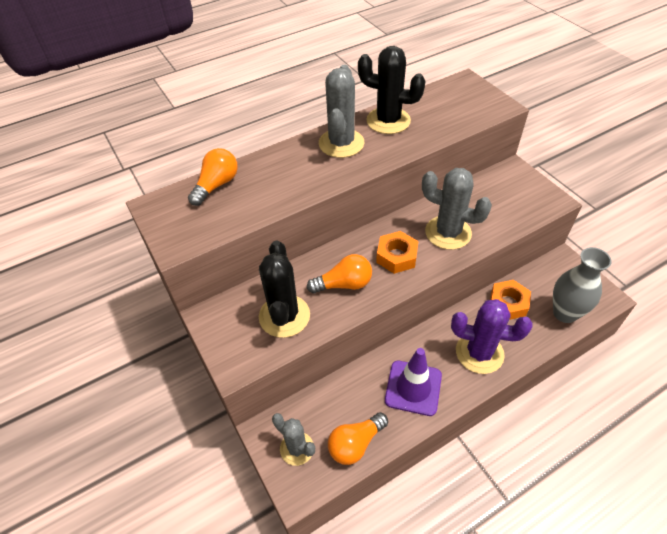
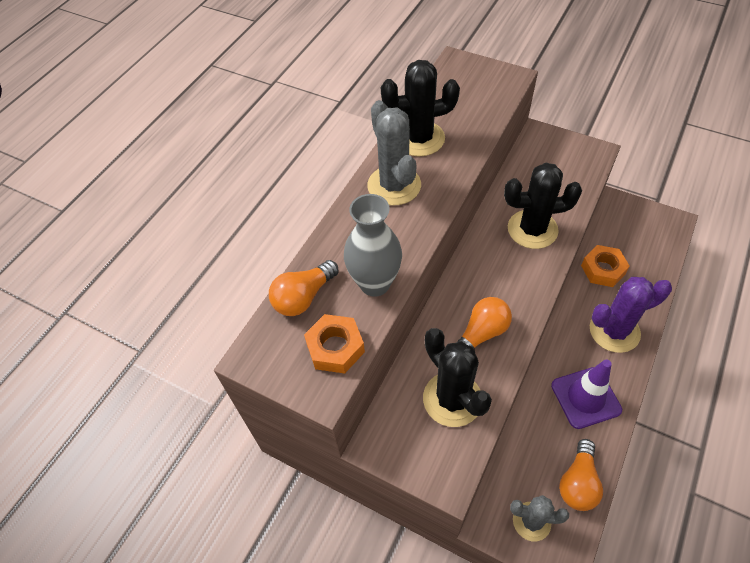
camera: 30 degrees left, 5 degrees up
(216, 185) = (303, 297): orange light bulb -> orange light bulb turned 135 degrees counterclockwise
(396, 256) = (506, 278): orange nut -> orange nut (335, 348)
(448, 233) = (532, 229): grey cactus -> black cactus
(565, 313) = (653, 254): grey vase -> grey vase (375, 283)

